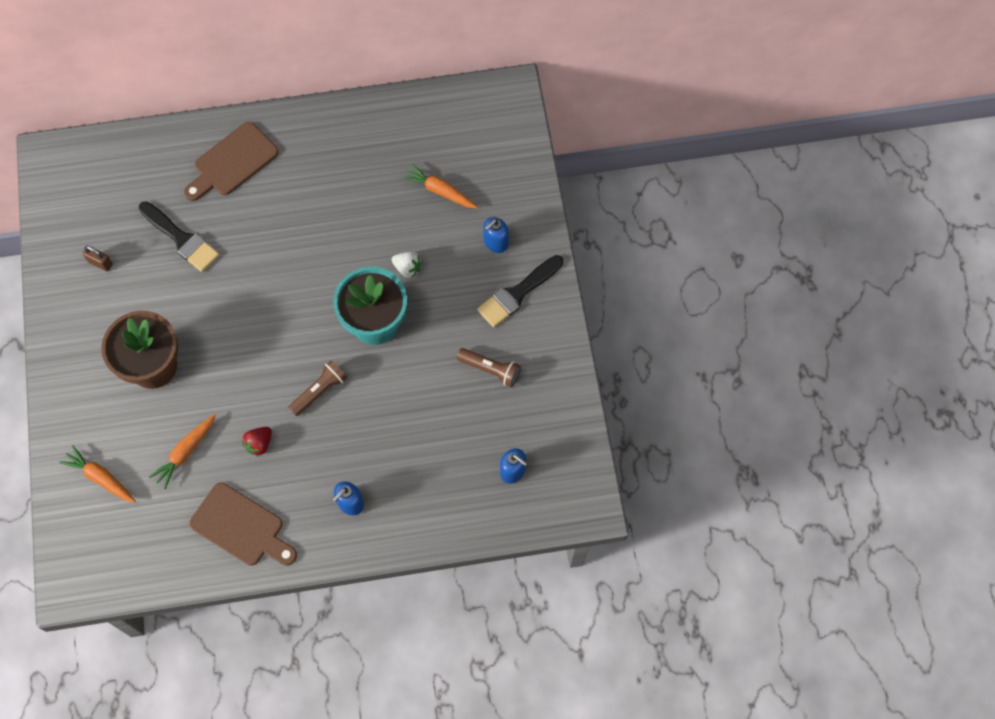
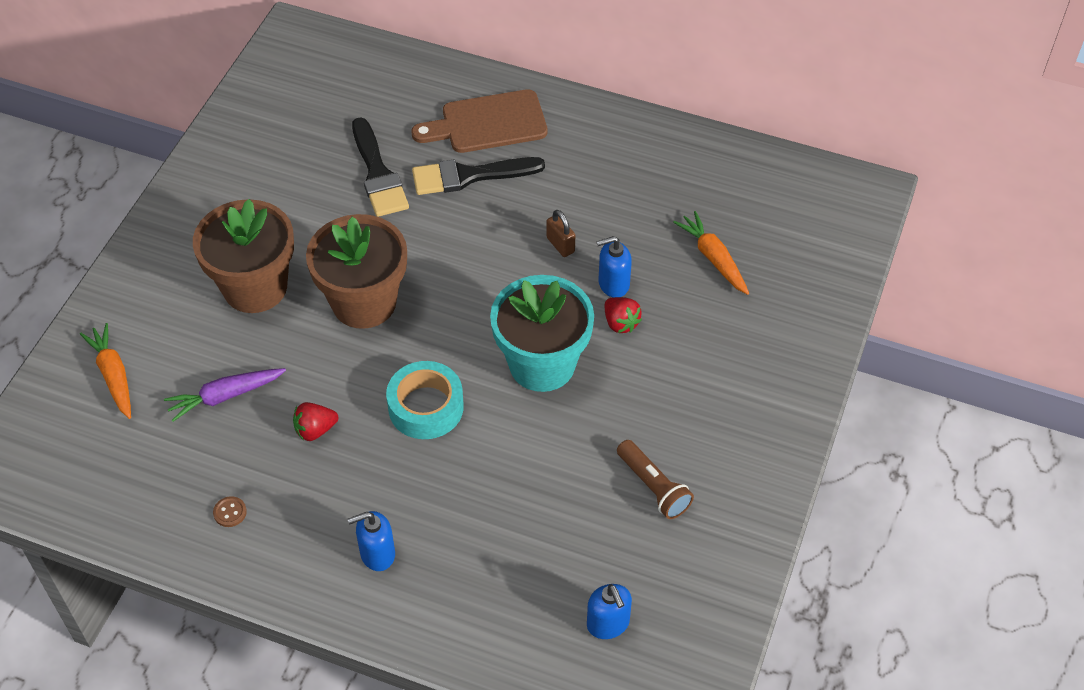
camera: 30 degrees right, 15 degrees down
(100, 263) = (273, 158): brown padlock -> brown padlock (560, 245)
(185, 452) = (225, 396): orange carrot -> purple carrot
(233, 339) = (364, 302): none -> brown flower pot
(241, 527) = (230, 512): brown cutting board -> brown button
(320, 391) = (426, 407): brown flashlight -> turquoise tape
(407, 268) = (620, 323): white strawberry -> red strawberry
(495, 242) = (749, 345): blue soap dispenser -> blue soap dispenser (613, 284)
(517, 293) = (742, 416): black brush -> black brush (469, 176)

